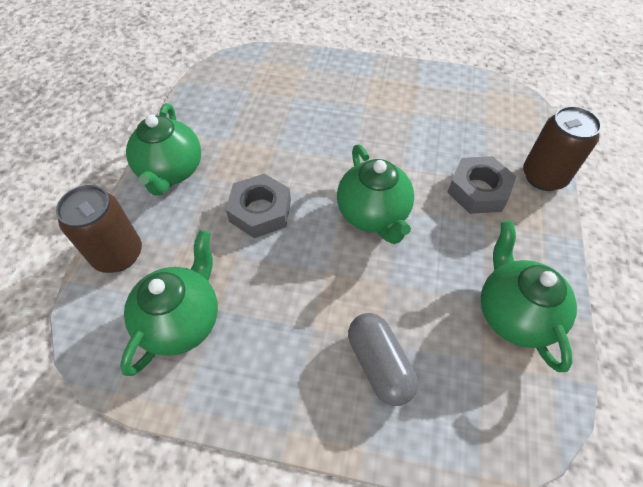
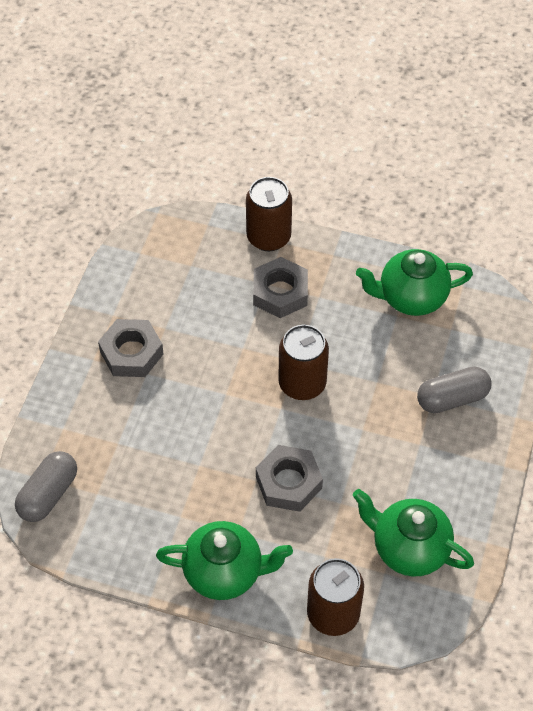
camera: 85 degrees left, 0 degrees up
(247, 66) = (48, 494): none -> grey capsule
(373, 215) = (302, 383): green teapot -> brown can
(382, 96) = (131, 353): none -> grey nut

